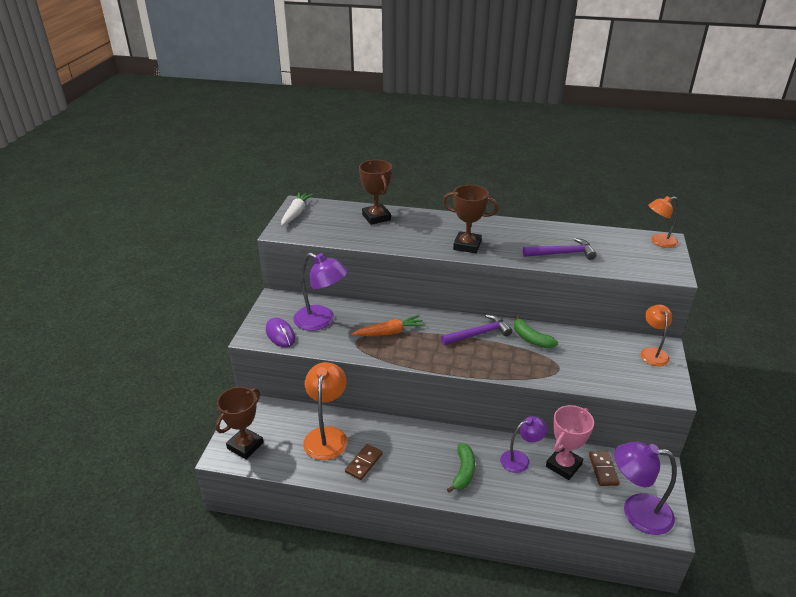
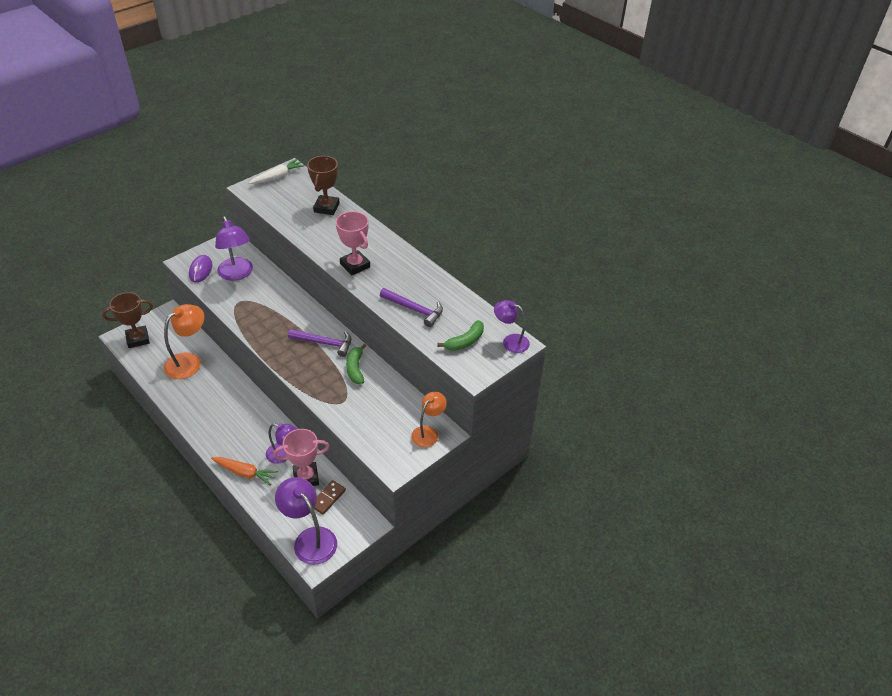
camera: 35 degrees right, 10 degrees up
(364, 463) = (188, 393): brown domino -> none
(389, 332) = (268, 307): orange carrot -> orange carrot (245, 473)
(463, 472) = (238, 438): green banana -> green banana (465, 341)
(467, 245) = (355, 265): brown trophy -> pink trophy
(658, 241) = (510, 341): orange lamp -> purple lamp

